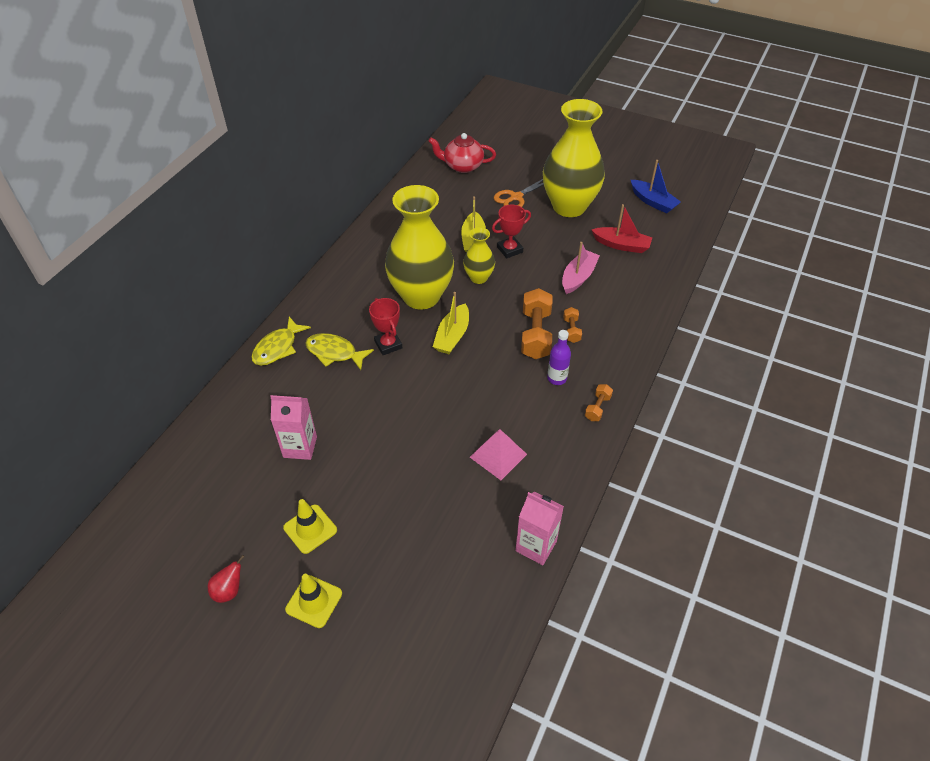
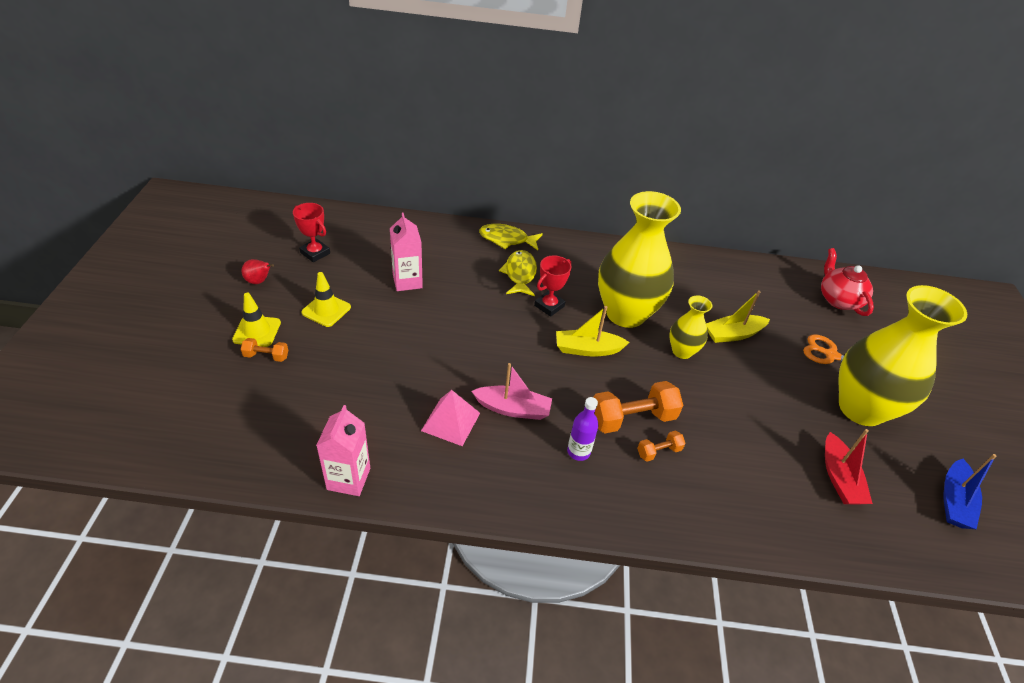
camera: 65 degrees right, 5 degrees down
(510, 250) = (743, 368): red trophy -> red trophy (315, 253)
(578, 277) = (748, 442): pink boat -> pink boat (513, 409)
(597, 408) = (555, 501): orange dumbbell -> orange dumbbell (266, 356)

